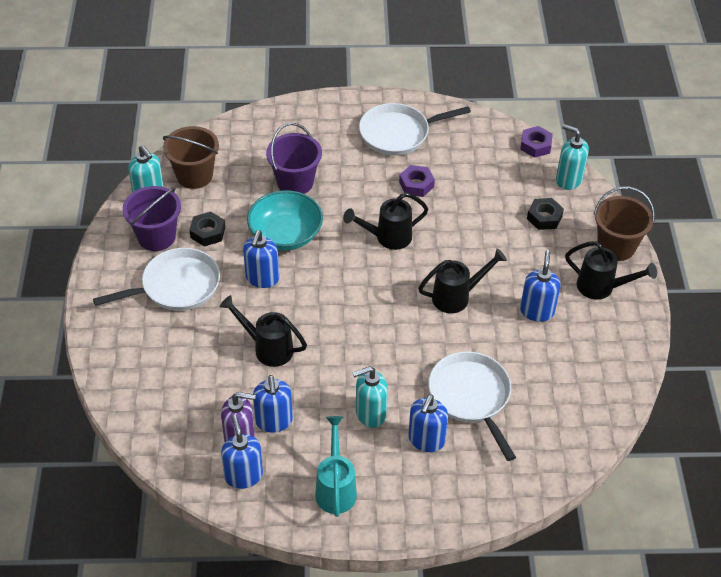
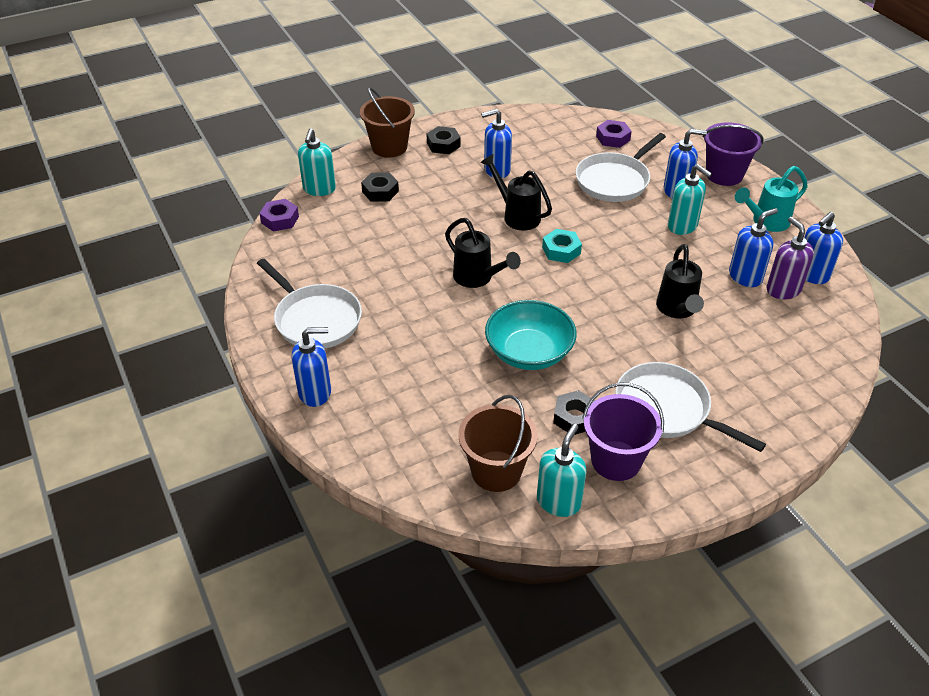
camera: 115 degrees left, 5 degrees down
(262, 278) = (600, 346): blue soap dispenser -> blue soap dispenser (315, 392)
(295, 182) = (447, 374): purple bucket -> purple bucket (724, 175)
(390, 306) = (561, 250): none -> turquoise nut
(416, 184) = (389, 282): purple nut -> purple nut (613, 138)
(602, 288) = (443, 144): black watering can -> black nut

